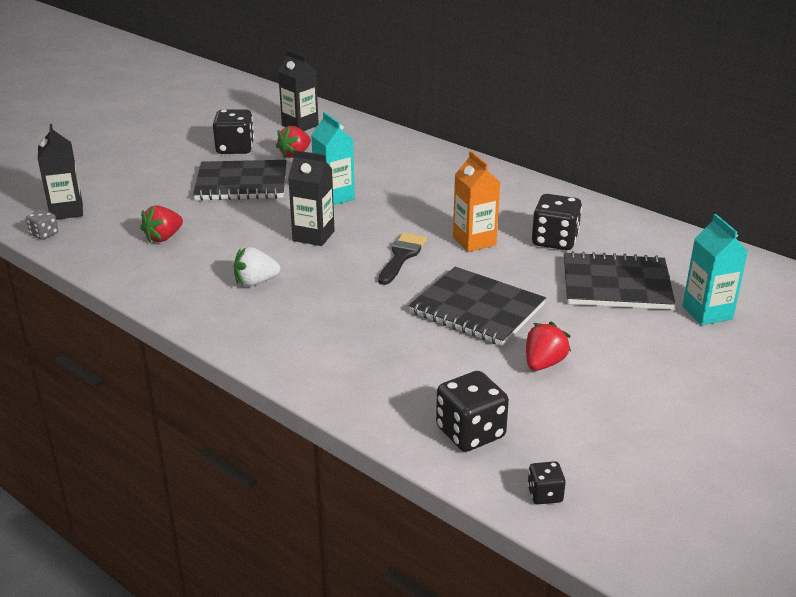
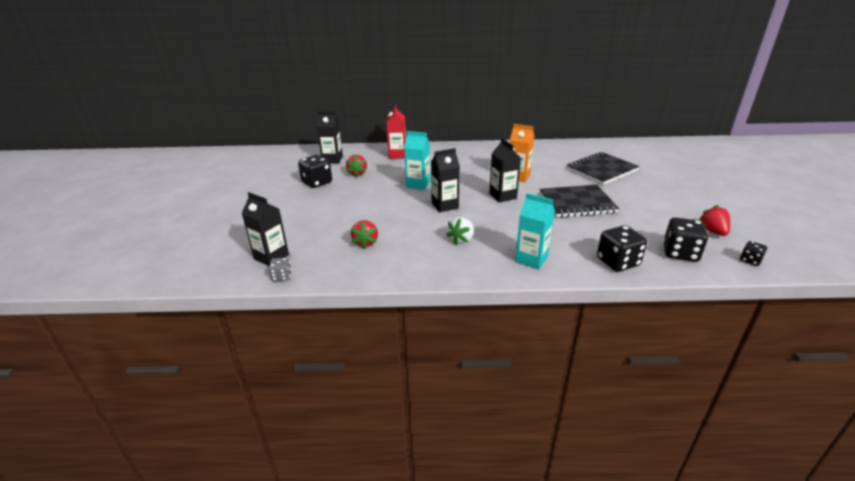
camera: 40 degrees left, 0 degrees up
(241, 183) = (355, 197): black notebook -> none
(382, 149) = (397, 155): none -> red carton
(401, 256) = (503, 196): black brush -> black carton
(543, 363) = (643, 211): red strawberry -> red strawberry (712, 231)
(554, 241) = (547, 163): black dice -> black dice (617, 262)
(707, 312) = (648, 166): turquoise carton -> turquoise carton (531, 259)

